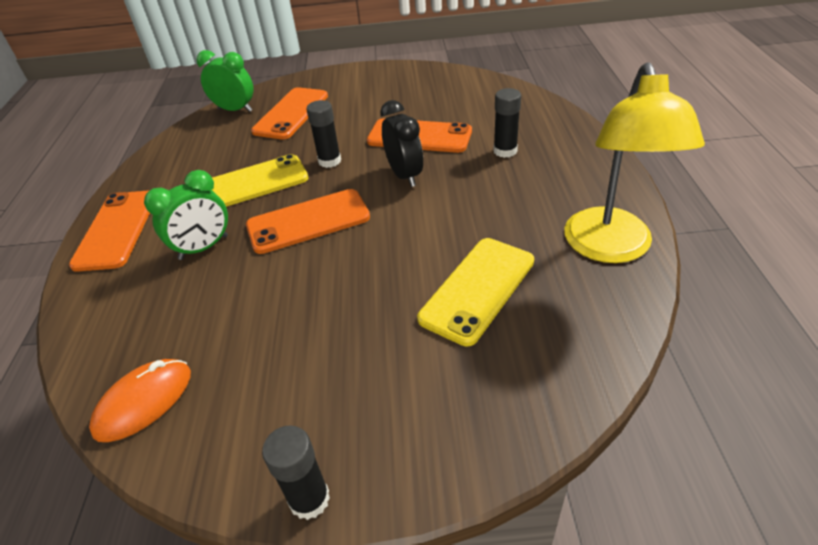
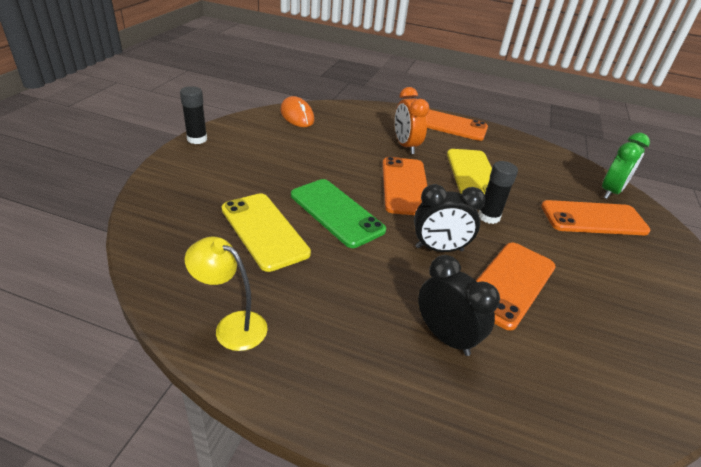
camera: 105 degrees right, 5 degrees down
(204, 248) = (405, 146): green clock -> orange clock
(291, 113) = (593, 218): orange phone -> orange phone turned 45 degrees counterclockwise
(400, 251) = (336, 212): none -> green phone
(505, 151) = (445, 337): black glue stick -> black clock
(610, 248) = (232, 326): yellow lamp -> yellow lamp, size x0.55

